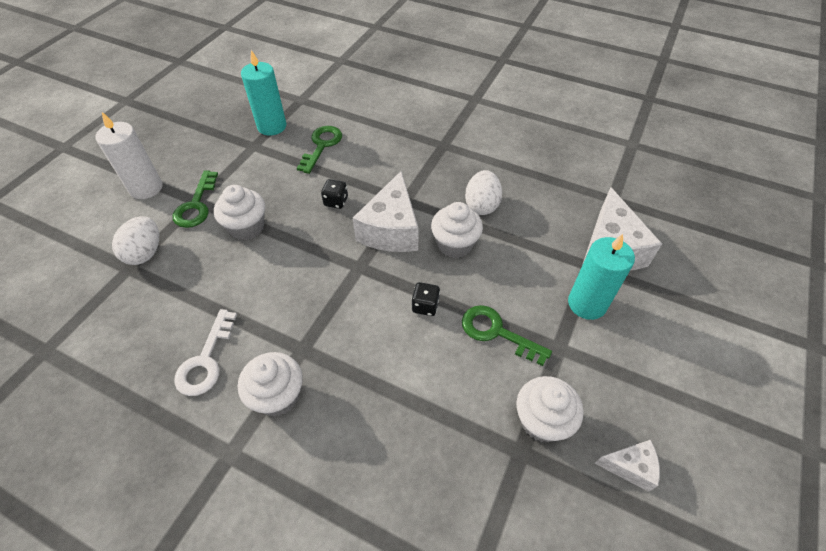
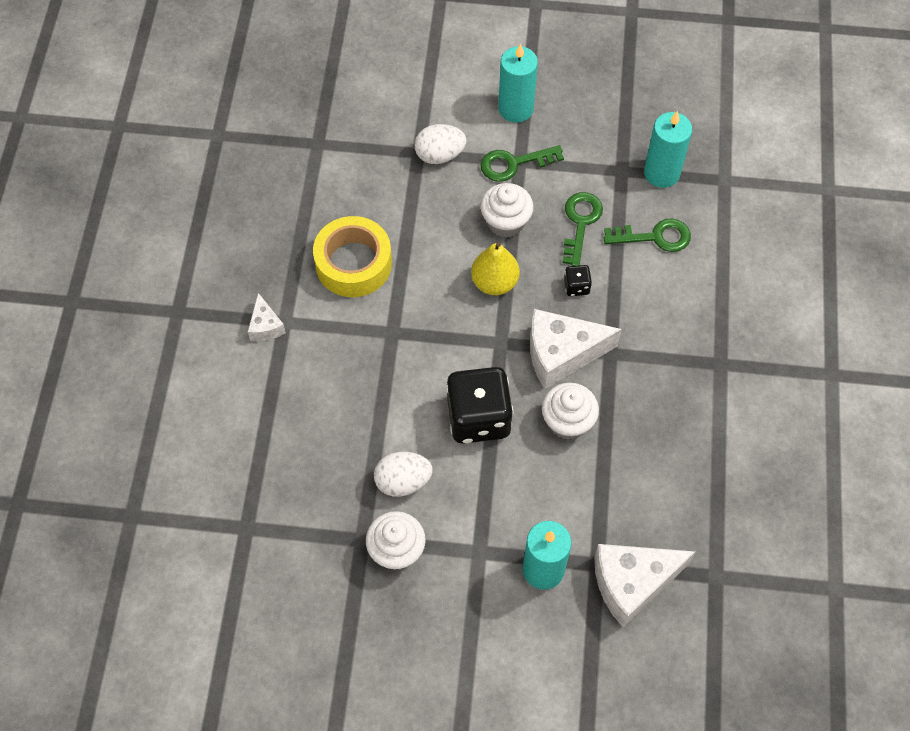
camera: 70 degrees right, 10 degrees up
(146, 188) = (516, 108): white candle -> turquoise candle
(206, 360) = (353, 263): white key -> yellow tape
(278, 396) = (343, 333): white cupcake -> none
(299, 253) = (494, 282): none -> yellow pear
(425, 306) = (478, 418): black dice -> black dice, size x2.32
(481, 205) = (638, 433): white egg -> white egg (403, 481)
(496, 332) = (474, 490): green key -> green key (580, 223)
(630, 467) = (379, 631): white cheese -> white cheese (265, 326)

